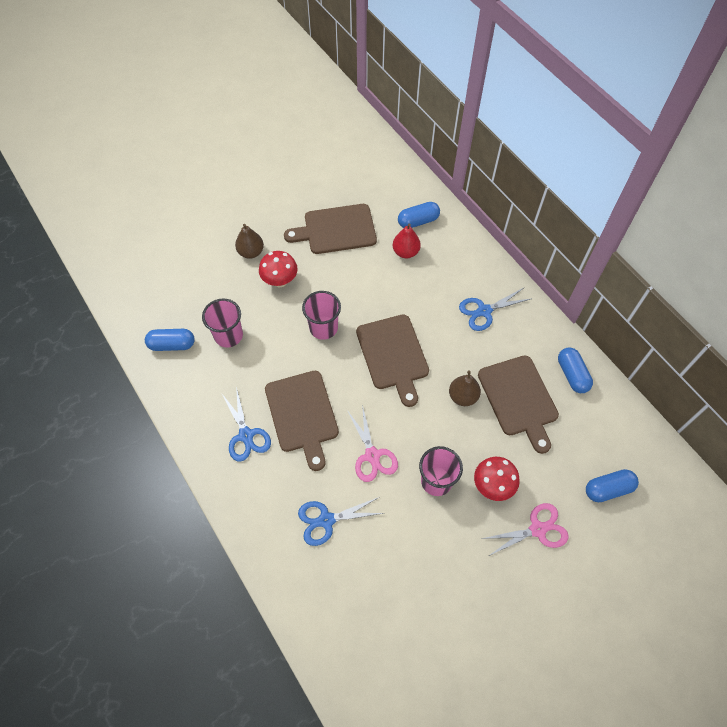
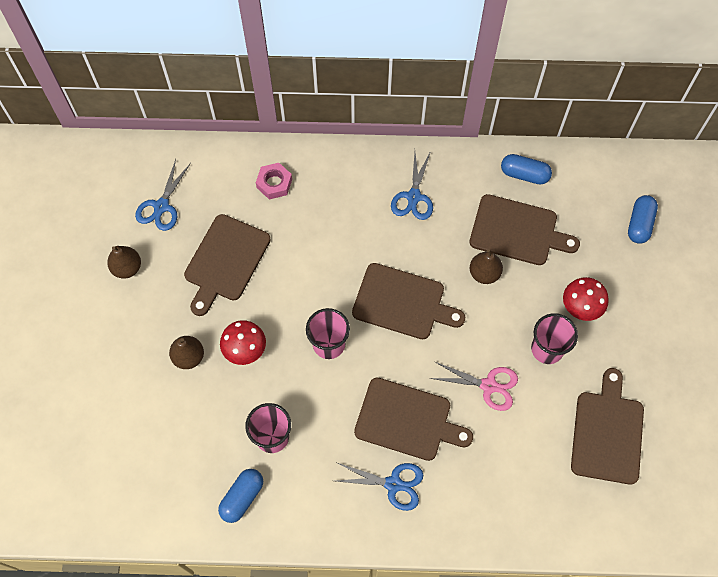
camera: 55 degrees left, 5 degrees up
(287, 181) = (127, 268): none -> brown pear
(326, 520) = (523, 463): blue scissors -> blue scissors (161, 206)
(400, 572) = (607, 433): none -> brown cutting board
(405, 252) = (300, 217): red pear -> none
(418, 221) = (274, 183): blue capsule -> pink nut
(537, 529) = (639, 300): pink scissors -> none

